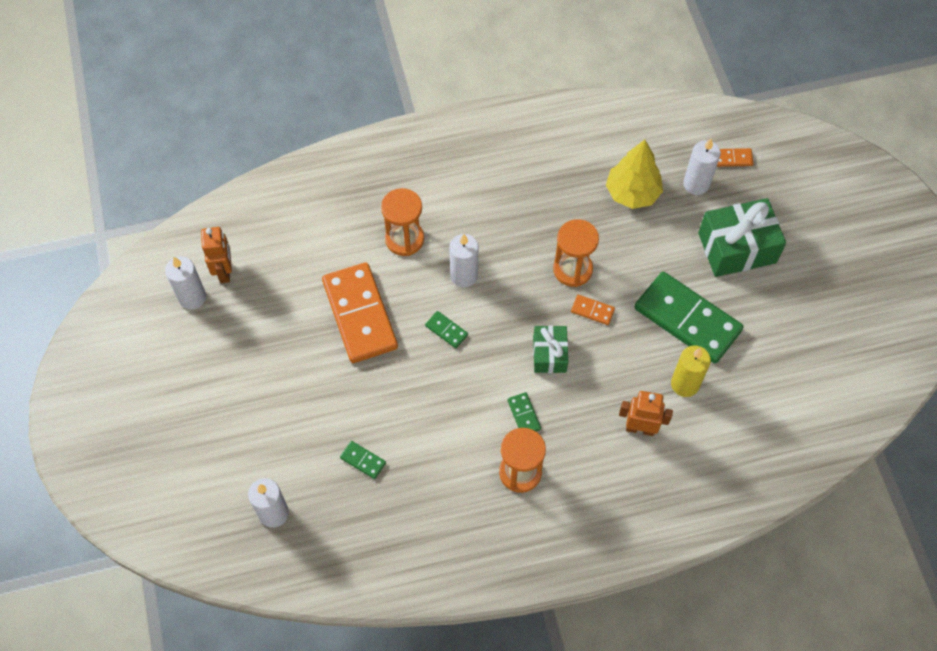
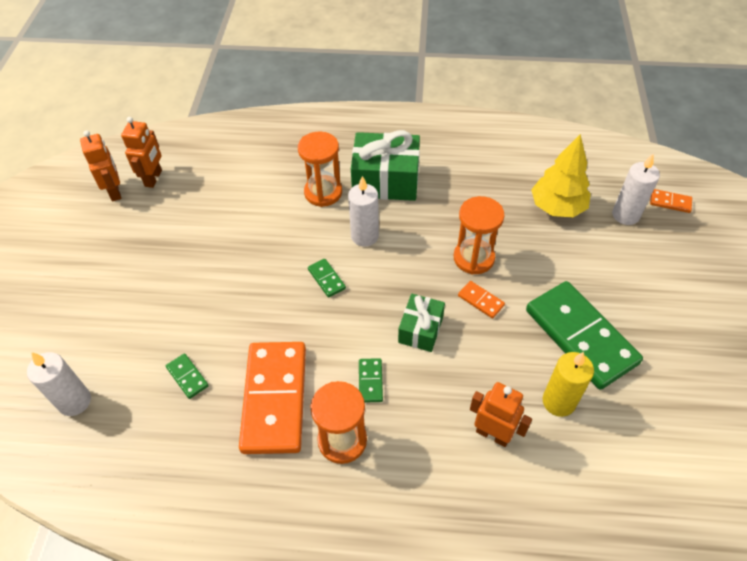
camera: 20 degrees right, 10 degrees down
(192, 297) = (115, 191): white candle -> orange robot
(359, 315) = (252, 243): orange domino -> orange domino (274, 398)
(737, 248) = (654, 282): green gift -> green gift (385, 180)

